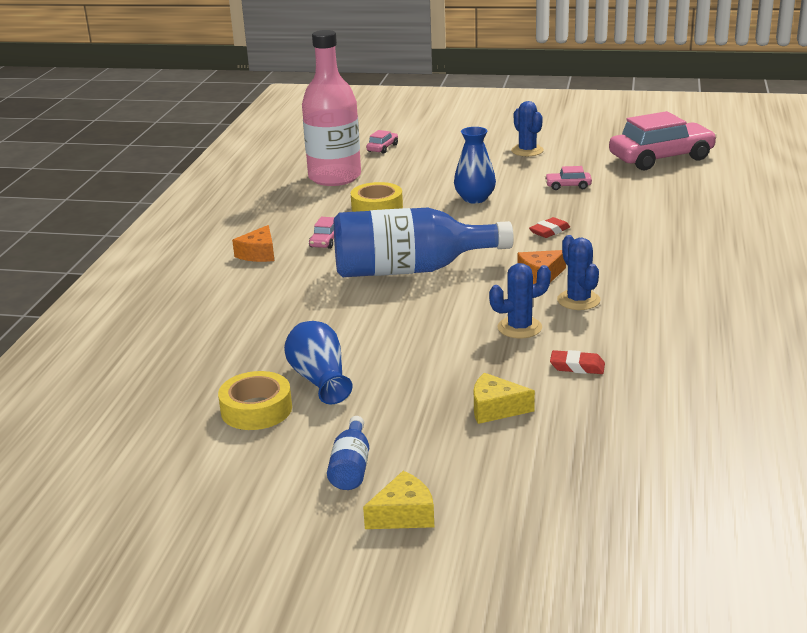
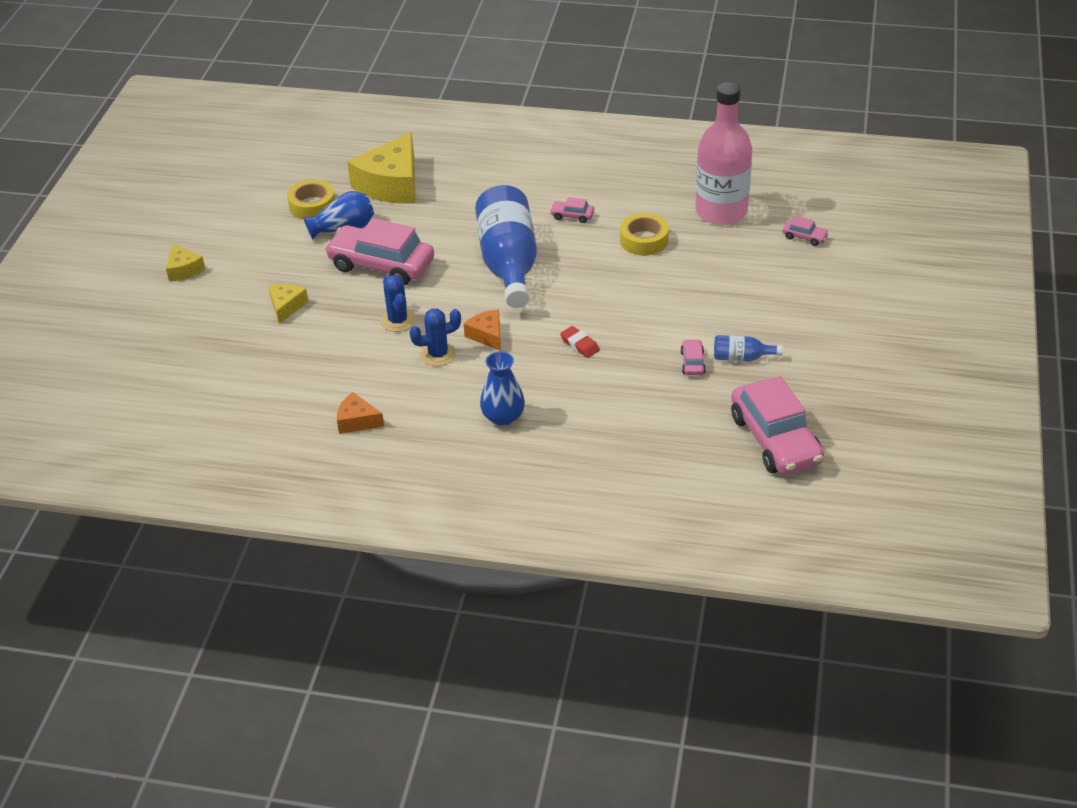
camera: 90 degrees right, 15 degrees up
(224, 351) = (391, 184): none -> yellow cheese
(258, 254) = (551, 183): orange cheese -> orange cheese (357, 421)
(351, 467) = (237, 248): blue bottle -> blue bottle (741, 357)
(406, 346) = (381, 265): none -> pink car
(475, 199) = (662, 299): blue vase -> blue vase (503, 417)
(527, 151) = (798, 338): blue cactus -> none
(577, 366) = (333, 347): red eraser -> none

